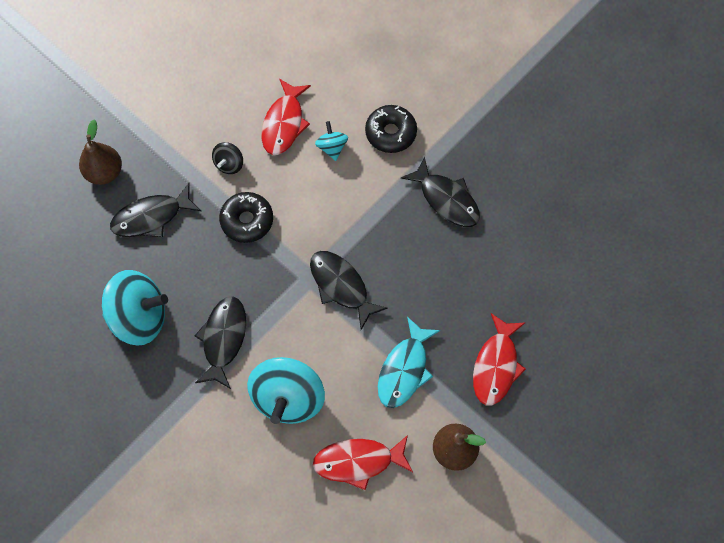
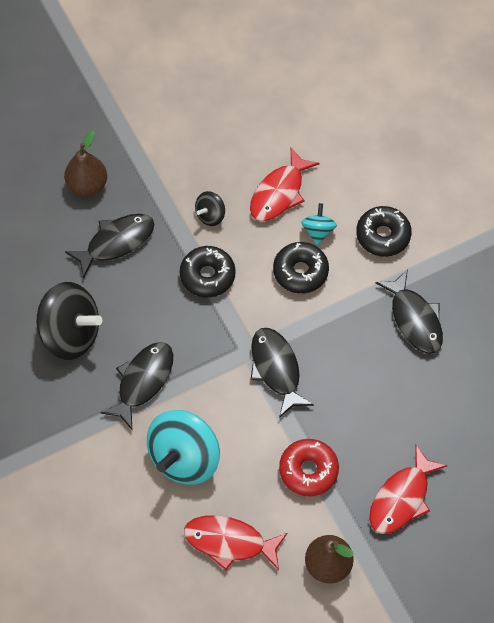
camera: 20 degrees right, 5 degrees down
(139, 317) = (70, 334): turquoise spinning top -> black spinning top
(151, 217) = (116, 242): black fish -> black fish turned 150 degrees clockwise
(330, 189) = (300, 272): none -> black donut
(404, 369) = (308, 470): turquoise fish -> red donut

